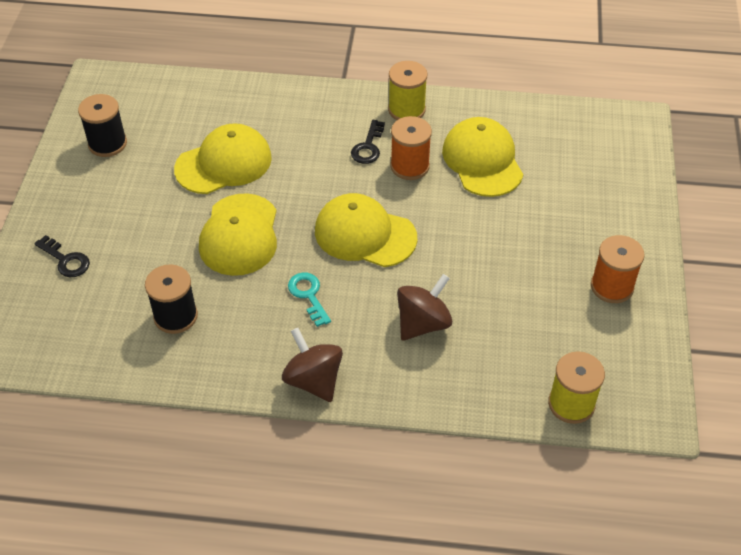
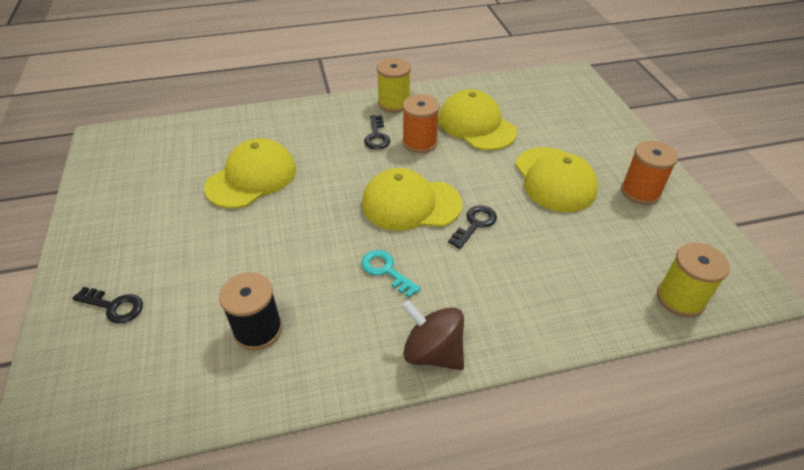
camera: 20 degrees left, 5 degrees down
(107, 143) = (129, 187): black spool -> none
(239, 235) = (293, 234): yellow cap -> yellow cap (554, 179)
(416, 273) = (475, 224): none -> black key
(423, 323) = (506, 266): brown spinning top -> none

